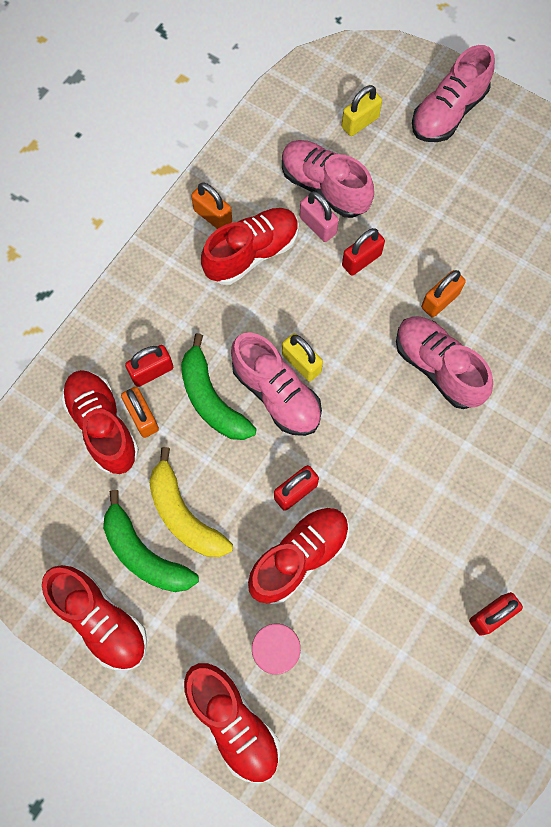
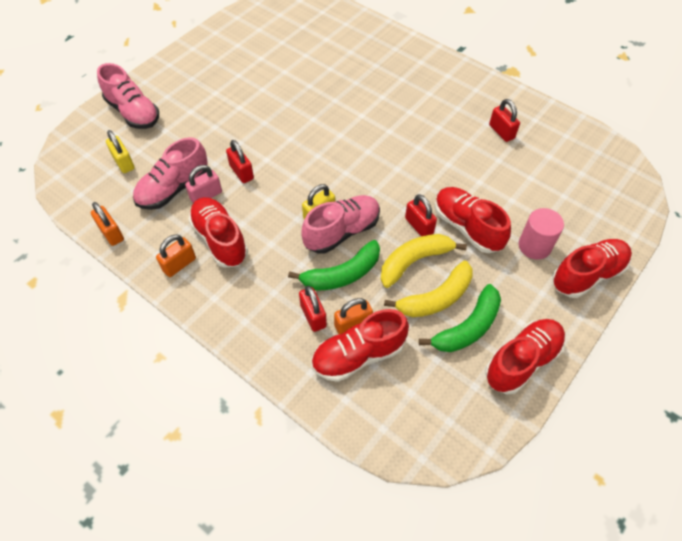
camera: 85 degrees left, 15 degrees down
(238, 487) = (414, 261): none -> yellow banana
(438, 367) = (332, 139): pink shoe -> none
(440, 301) = (282, 132): orange padlock -> orange padlock (111, 233)

